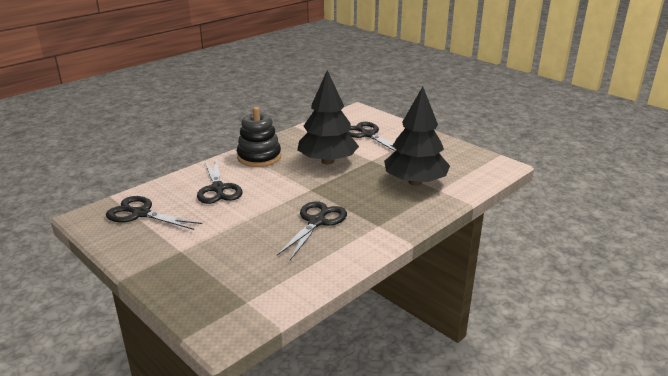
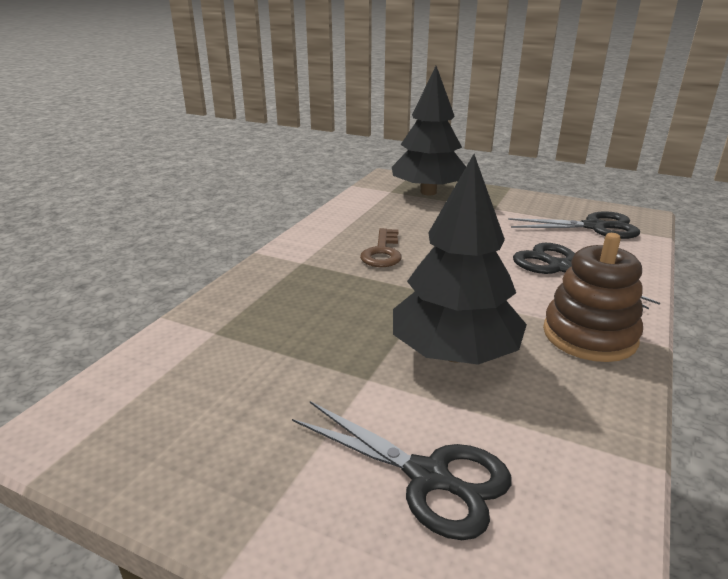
camera: 160 degrees right, 0 degrees up
(259, 157) = (589, 335): black stacking toy -> brown stacking toy
(317, 222) = (382, 252): black scissors -> brown key
(415, 182) = (261, 339): black tree -> black tree (428, 192)

